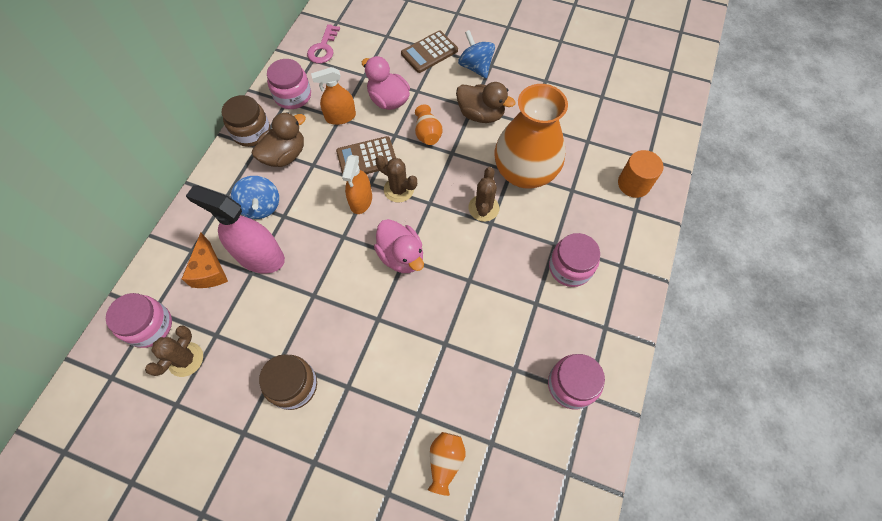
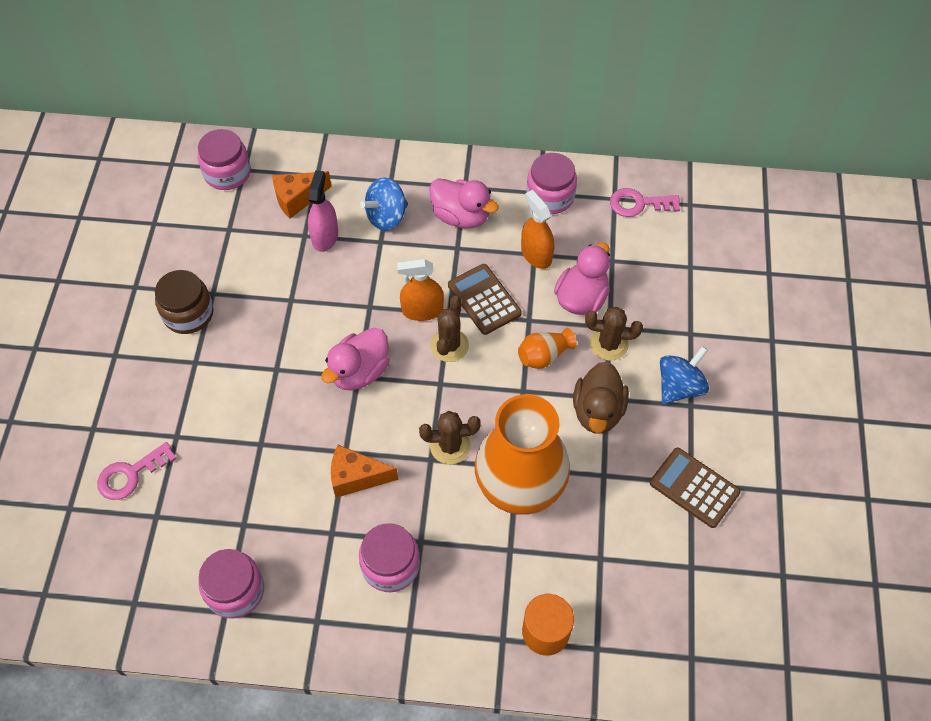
camera: 75 degrees right, 5 degrees down
(186, 359) = (199, 214): brown cactus -> brown cactus (609, 344)
(251, 132) = (483, 174): brown jar -> none
(260, 256) = (325, 236): pink spray bottle -> pink spray bottle, size x0.65
(285, 155) = (461, 216): brown duck -> pink duck
(429, 52) = (682, 324): brown calculator -> brown calculator (694, 488)
(445, 461) = (131, 474): orange vase -> pink key
(493, 276) = (356, 477): none -> orange cheese

